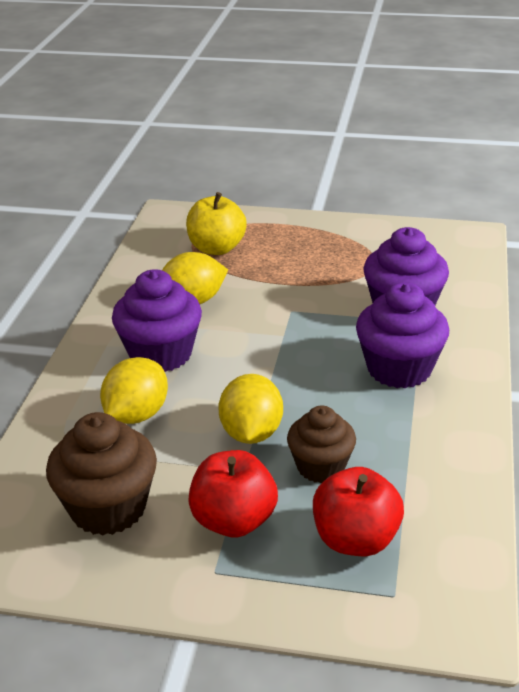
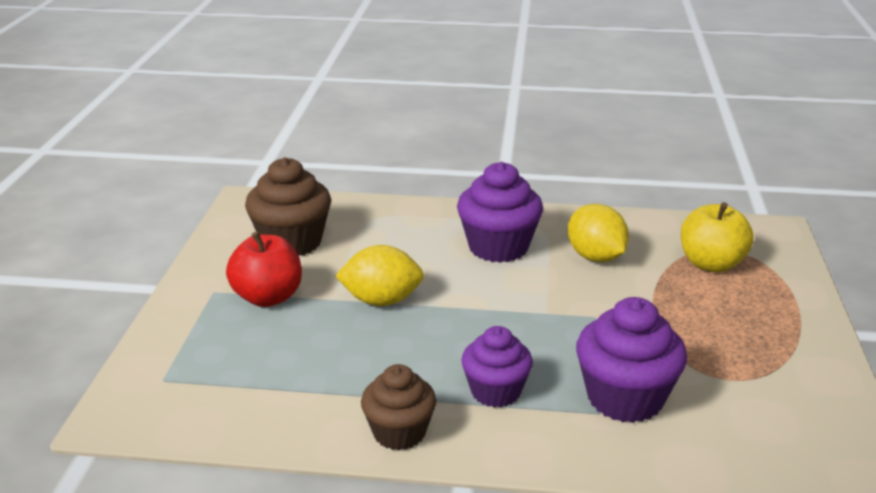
camera: 85 degrees right, 5 degrees down
(137, 415) = (407, 243): yellow lemon -> none
(321, 466) = (332, 340): brown cupcake -> brown cupcake (399, 432)
(355, 539) = (233, 359): red apple -> none
(399, 369) = (495, 391): purple cupcake -> purple cupcake, size x0.66

